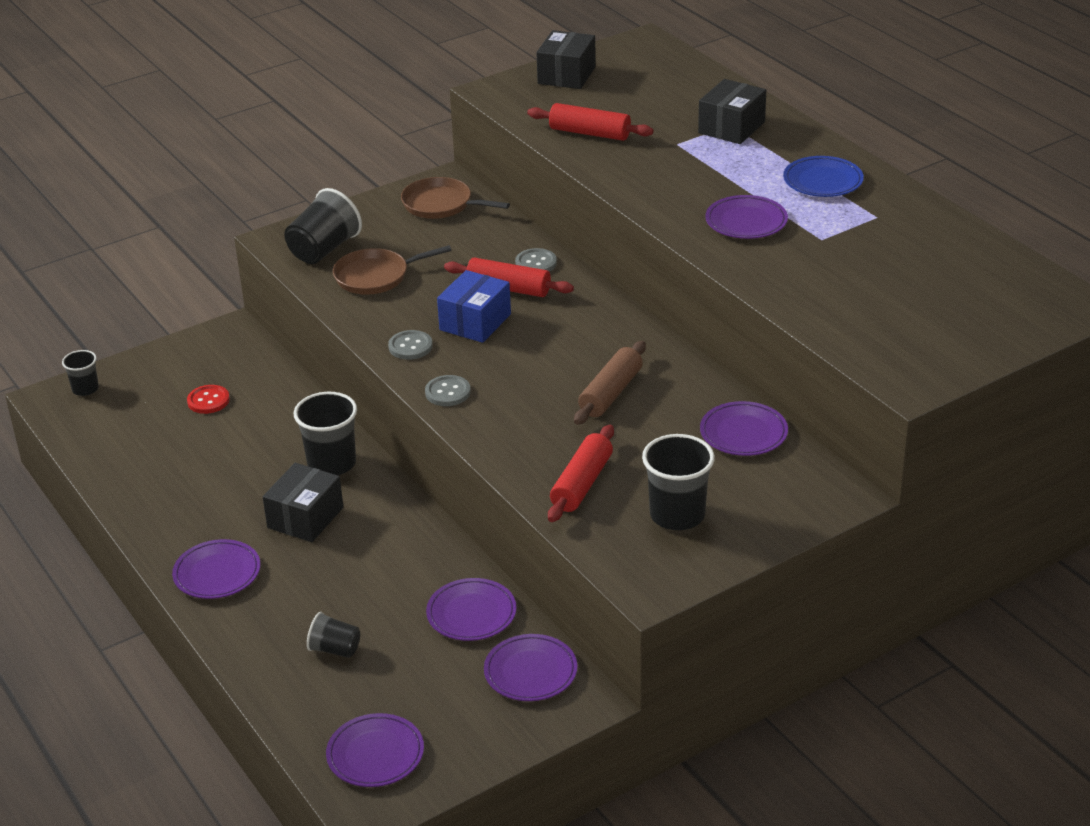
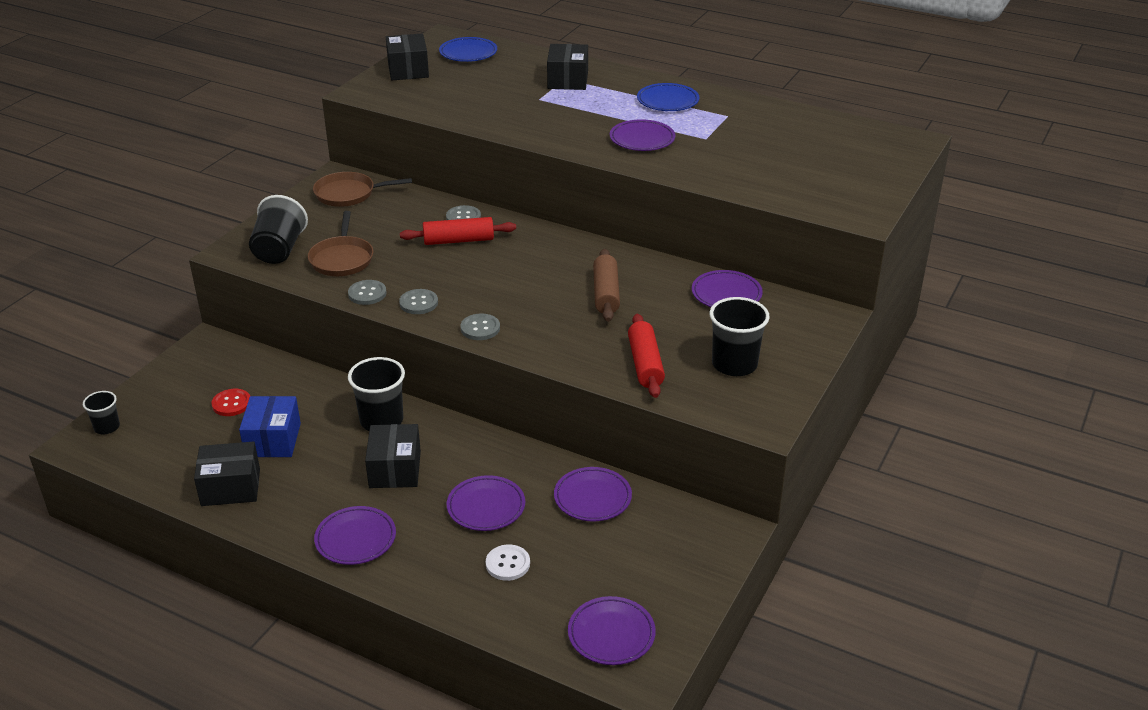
camera: 30 degrees left, 0 degrees up
(147, 484) = (230, 487): none -> black box
(335, 649) = (508, 564): black cup -> white button
(369, 321) = (367, 294): none -> grey button
(375, 276) = (342, 259): brown pan -> brown pan turned 45 degrees counterclockwise
(475, 322) = (454, 271): blue box -> blue box (273, 440)
(530, 672) = (675, 525): purple plate -> purple plate (486, 507)
(590, 133) = (466, 105): red rolling pin -> none
(651, 68) = (468, 53): none -> blue plate

